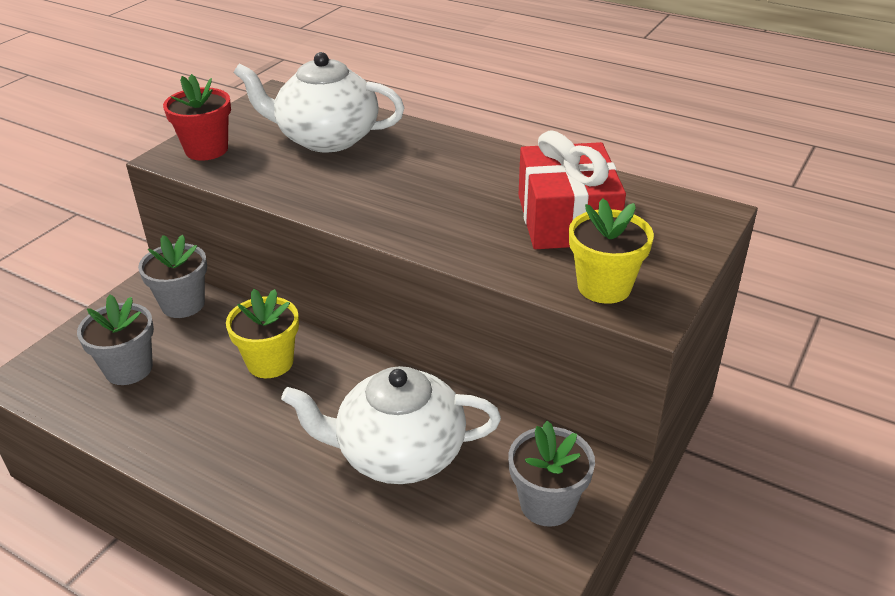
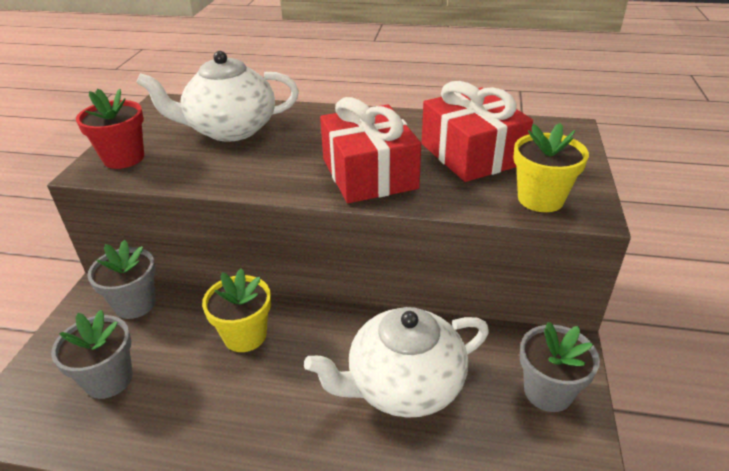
camera: 20 degrees left, 0 degrees up
(437, 218) = (369, 174): none -> red gift

